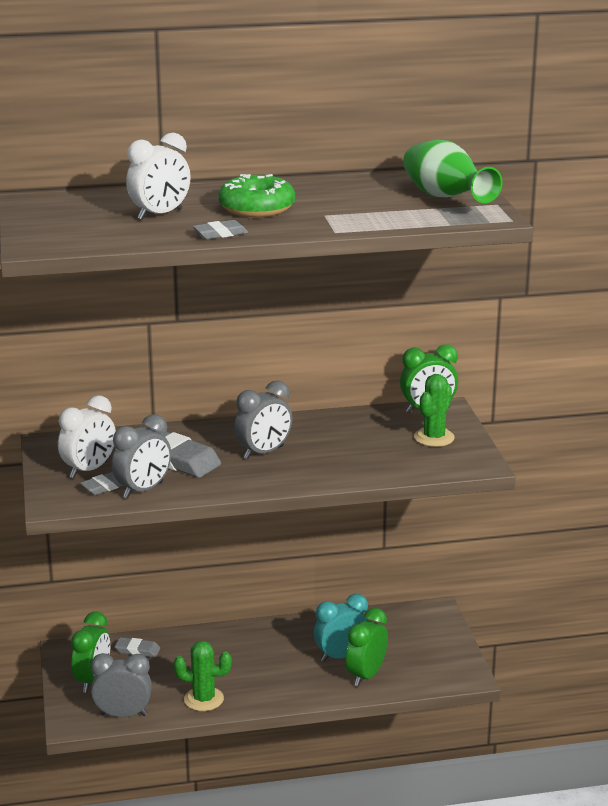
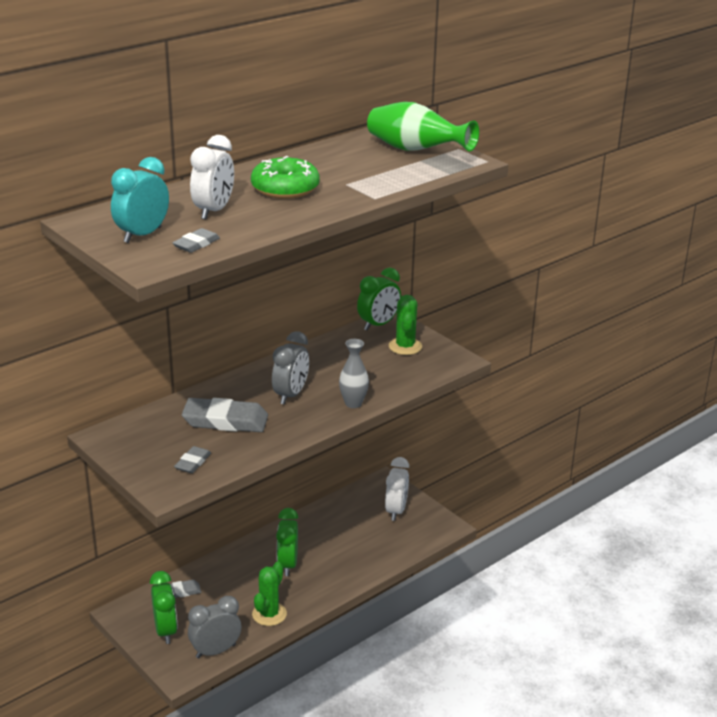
camera: 30 degrees left, 5 degrees up
(89, 470) = (163, 451): white clock -> white clock (396, 511)
(143, 490) = (227, 456): grey clock -> none
(203, 699) = (269, 614): green cactus -> green cactus turned 45 degrees counterclockwise
(220, 234) = (289, 219): grey eraser -> grey eraser (196, 244)
(319, 476) = (353, 403): none -> grey vase
(341, 656) = (344, 541): turquoise clock -> turquoise clock (142, 235)
(366, 675) = (375, 551): green clock -> green clock (287, 564)

